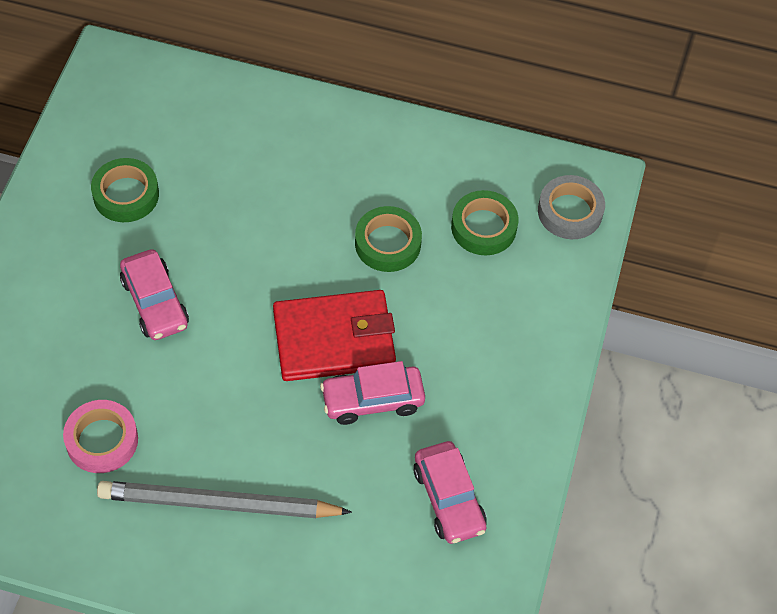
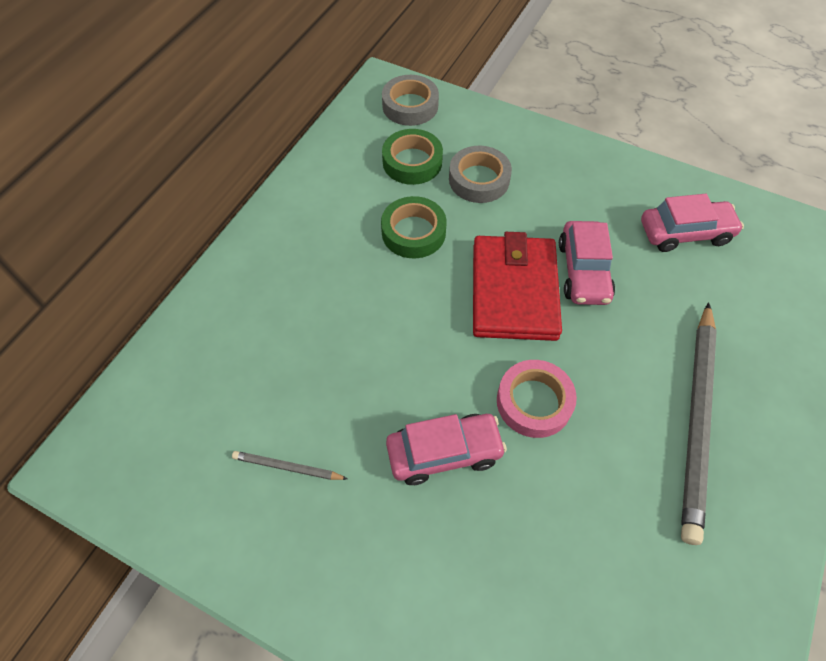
camera: 75 degrees left, 0 degrees up
(102, 440) = (619, 534): pink tape -> pink tape (534, 402)
(126, 195) = (288, 467): green tape -> grey pencil
(475, 292) = (479, 179): none -> grey tape

